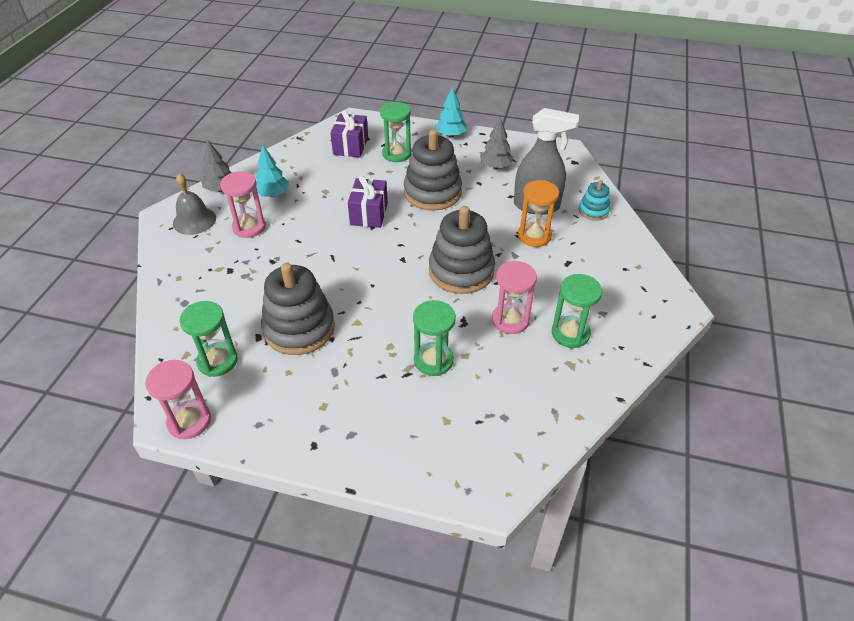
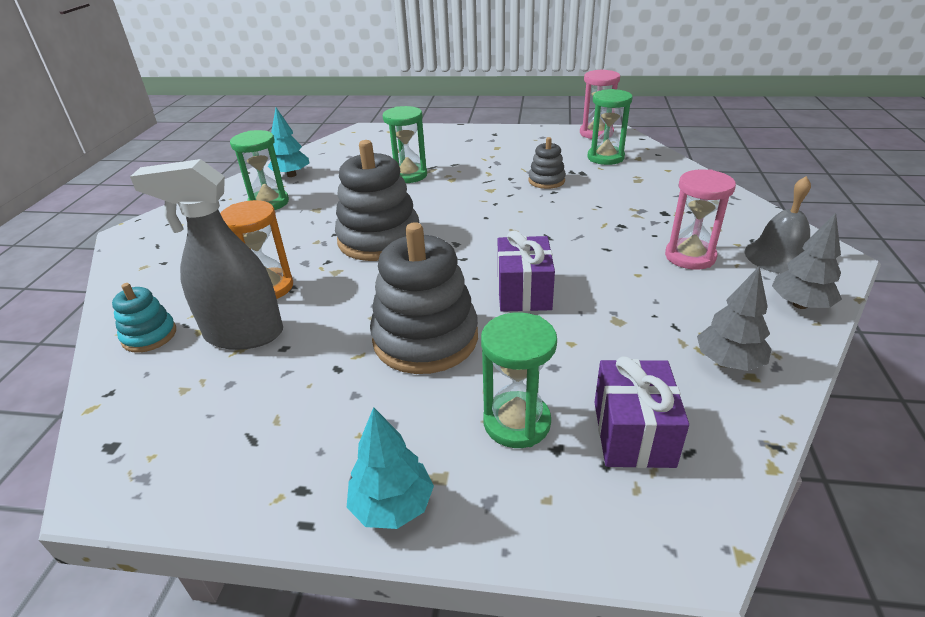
camera: 175 degrees right, 10 degrees down
(273, 194) = (702, 305): turquoise tree -> turquoise tree (291, 175)
(299, 328) = (546, 181): grey stacking toy -> grey stacking toy, size x0.51
(495, 166) = (295, 412): grey tree -> grey tree (728, 362)
(510, 320) = (328, 206): pink hourglass -> none

